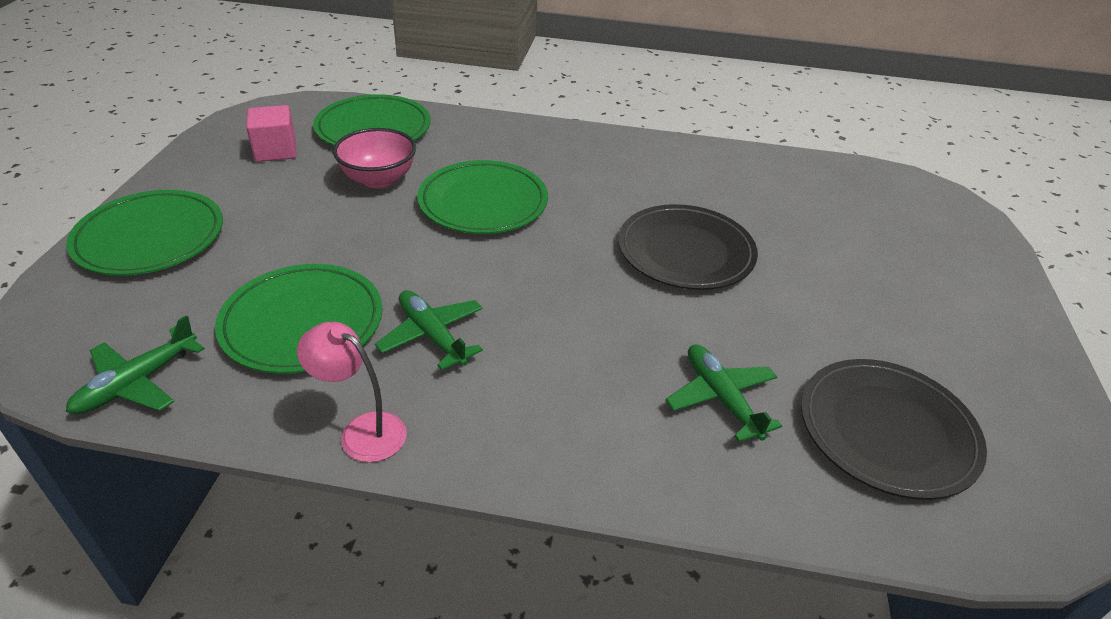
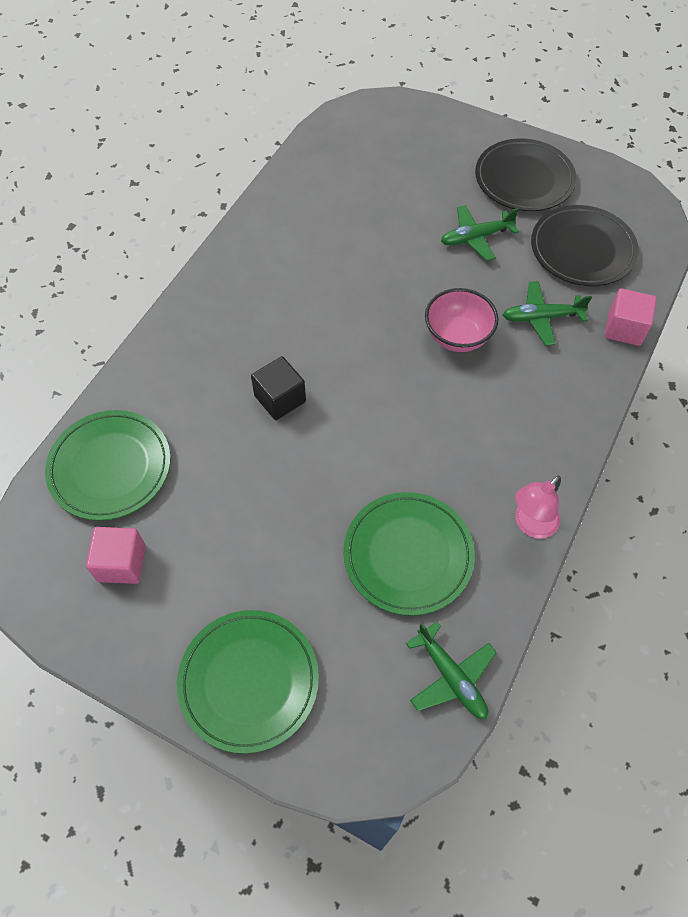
camera: 70 degrees left, 20 degrees up
(378, 179) = (213, 475): pink bowl -> pink bowl (457, 336)
(432, 335) = (444, 467): green plane -> green plane (475, 238)
(483, 202) = (280, 399): green plate -> black cube
(685, 252) = (390, 283): black plate -> black plate (524, 179)
(764, 506) = (624, 328): none -> pink cube

